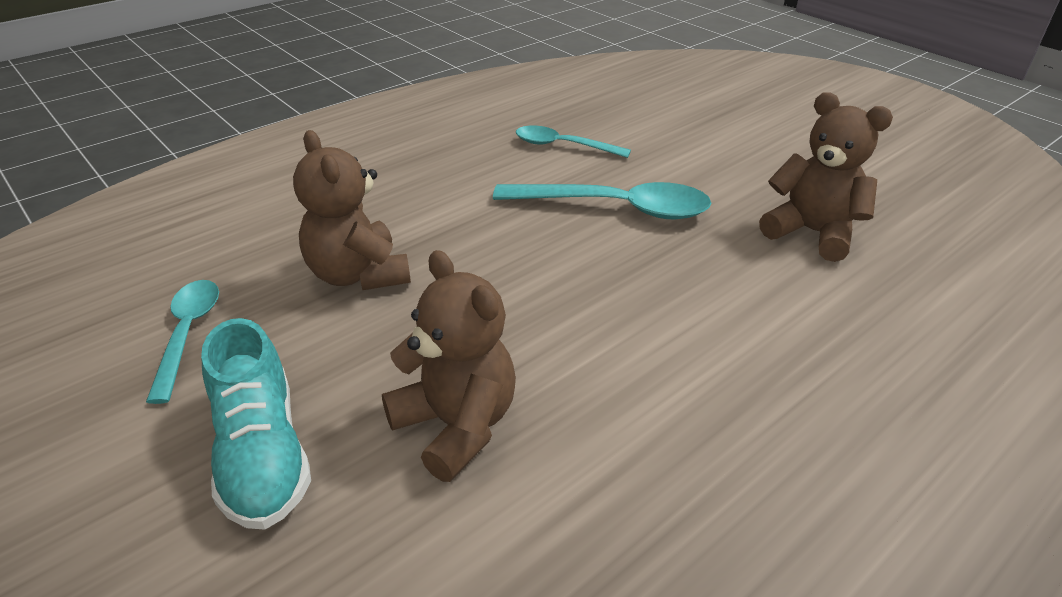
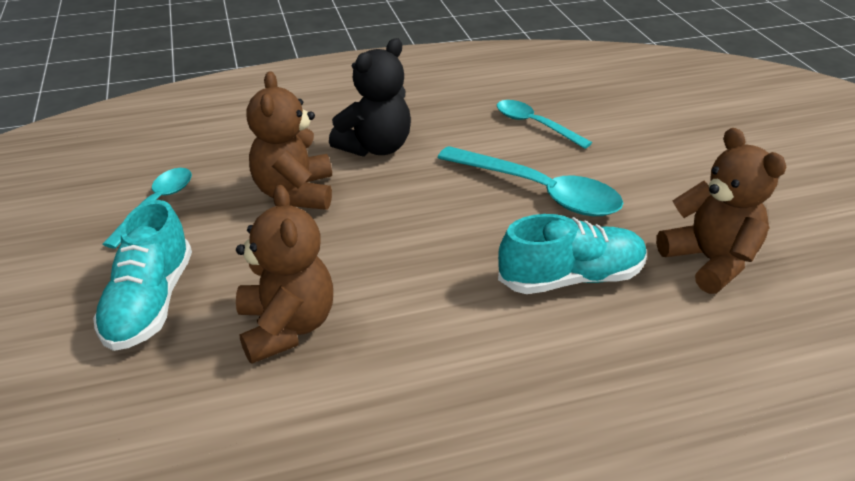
camera: 25 degrees right, 0 degrees up
(415, 204) = (375, 147): none -> black teddy bear
(707, 283) = (571, 278): none -> turquoise shoe

